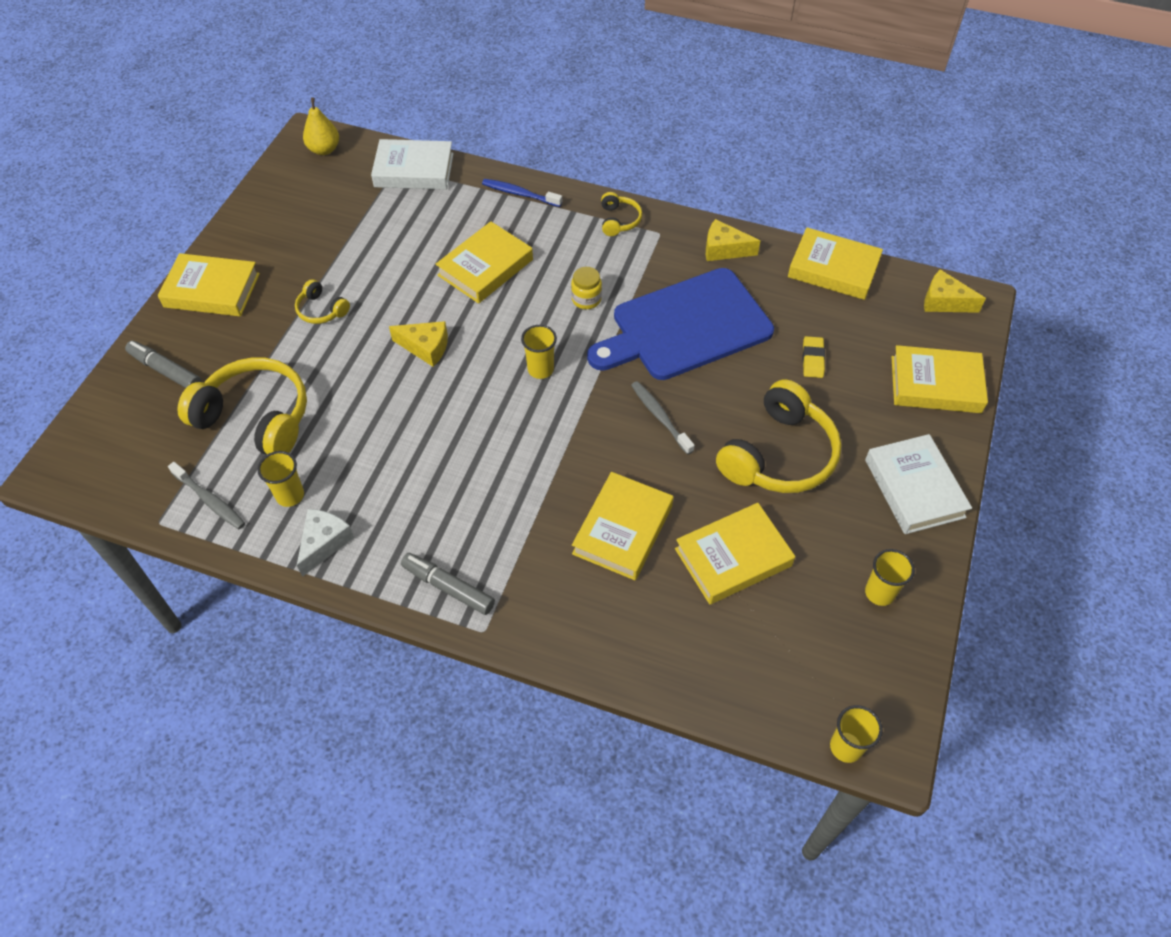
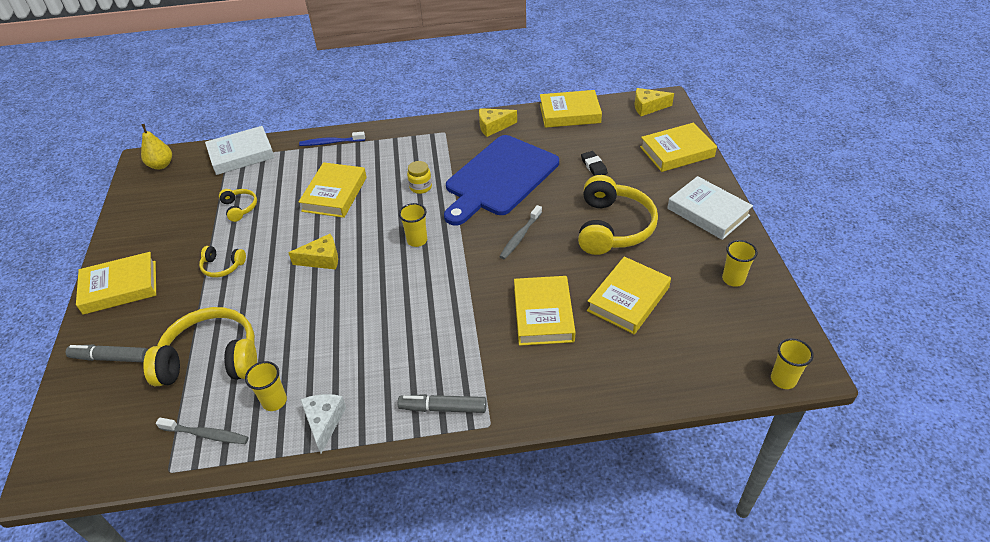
camera: 25 degrees left, 10 degrees down
(619, 220) = (412, 134): yellow headphones -> yellow headphones (240, 208)
(660, 417) = (520, 236): grey toothbrush -> grey toothbrush turned 90 degrees counterclockwise
(812, 359) = (593, 166): yellow eraser -> black eraser

